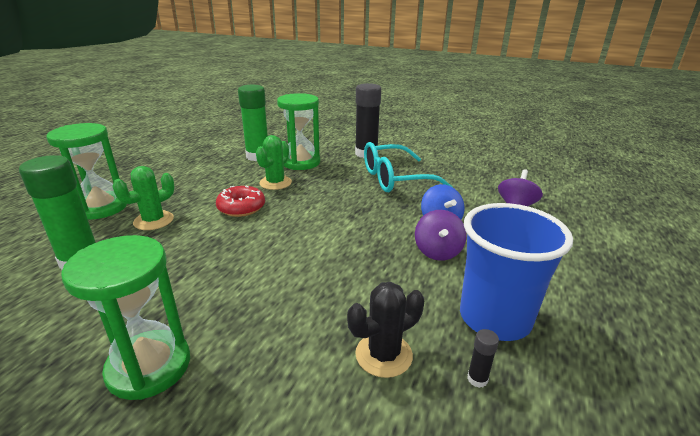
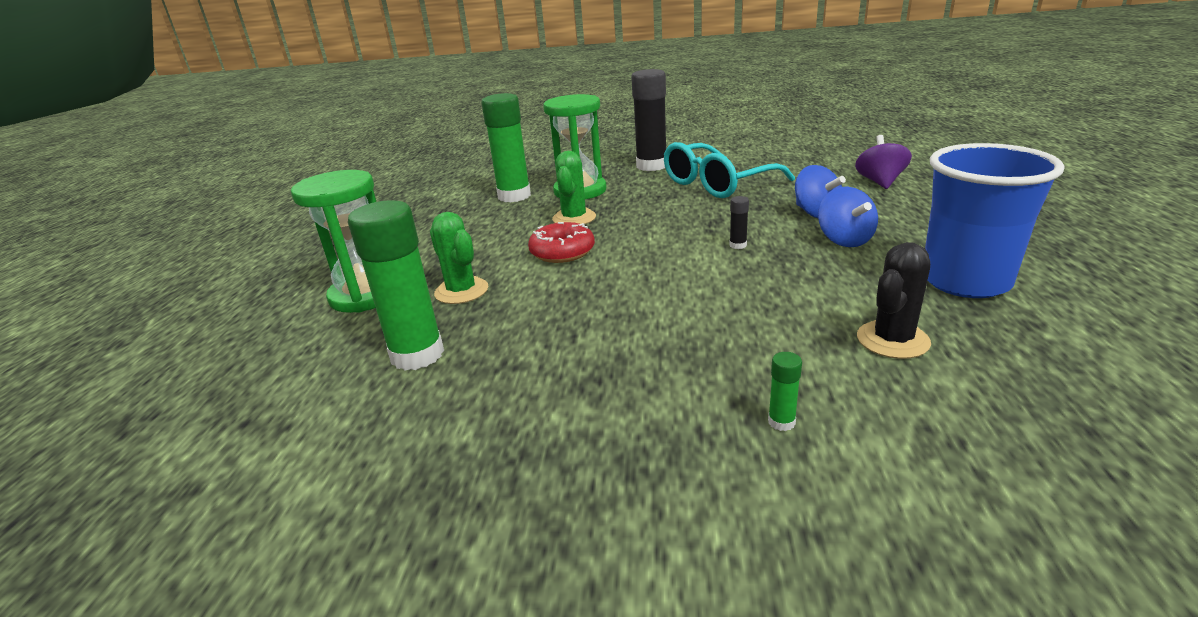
camera: 15 degrees left, 0 degrees up
(149, 366) = (649, 423): green hourglass -> none
(153, 221) = (461, 291): green cactus -> green cactus turned 60 degrees counterclockwise
(231, 400) = (781, 422): none -> green glue stick
(437, 252) = (844, 240): purple spinning top -> blue spinning top
(477, 379) = (1003, 333): black glue stick -> black glue stick (738, 245)

